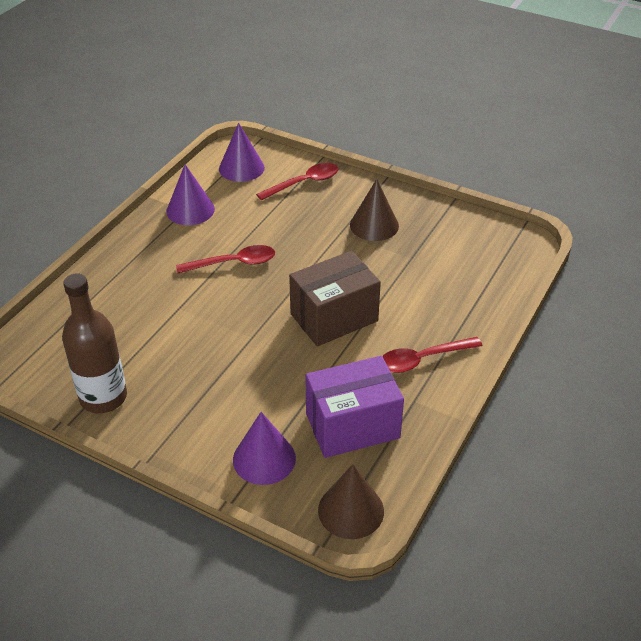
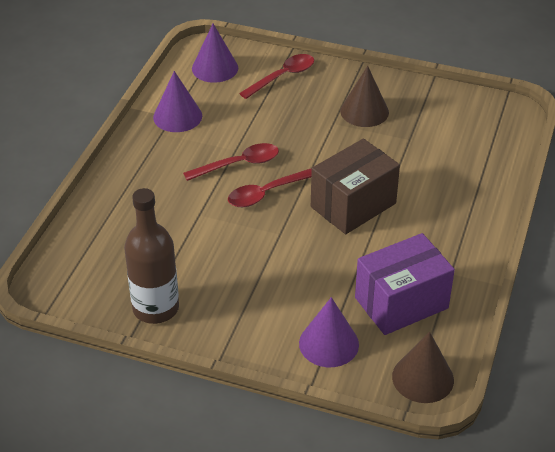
camera: 10 degrees left, 0 degrees up
(423, 359) = (448, 234): red spoon -> red spoon (267, 193)

